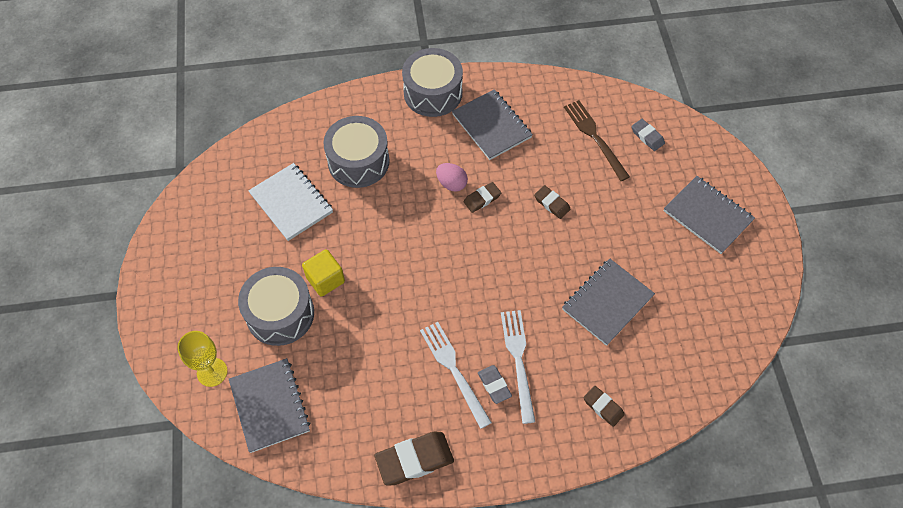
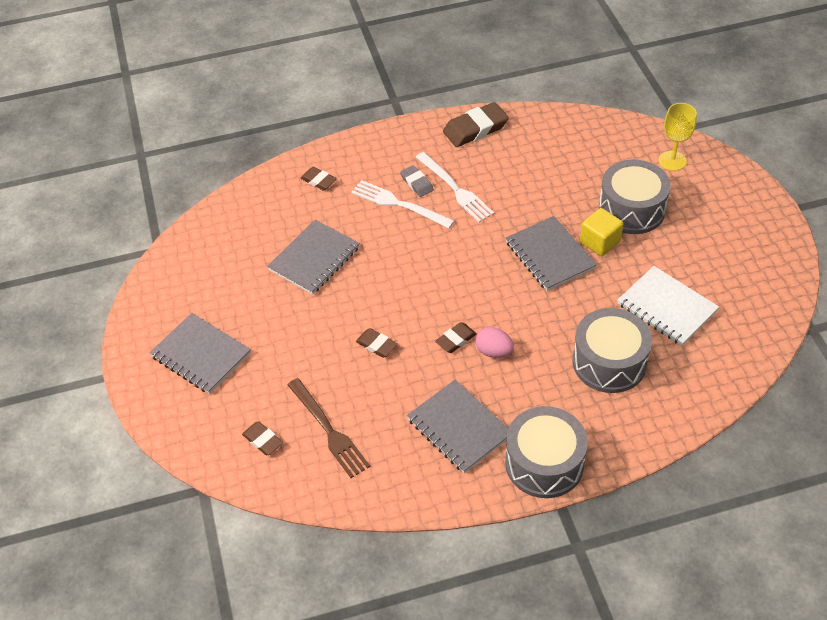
camera: 175 degrees right, 10 degrees down
(270, 406) = (609, 146): grey notebook -> grey notebook (549, 255)
(518, 359) = (397, 204): white fork -> white fork turned 135 degrees clockwise
(647, 136) = (263, 440): grey eraser -> brown eraser

